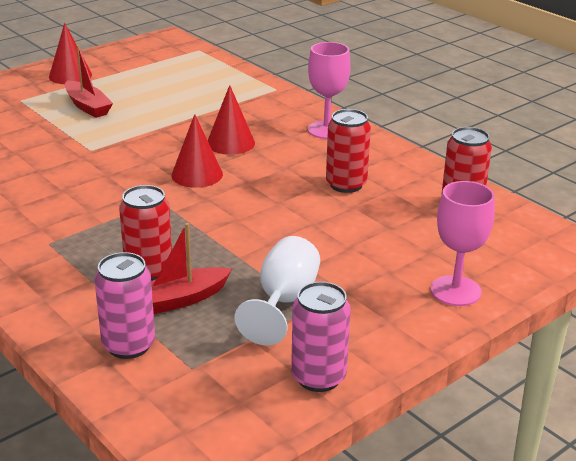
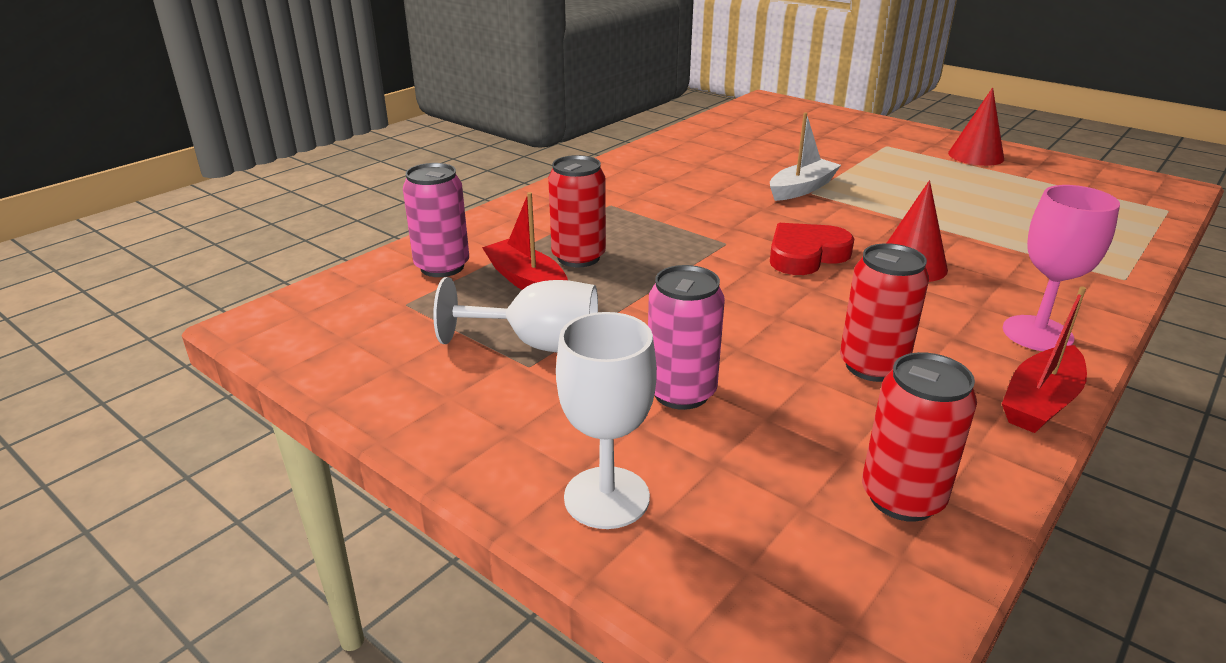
camera: 80 degrees right, 0 degrees up
(80, 152) = (802, 189): none -> white boat
(88, 106) = (911, 175): red boat -> red boat (1040, 402)
(197, 174) = (806, 255): red cone -> red heart
(318, 377) = (385, 384): pink can -> pink can (681, 392)
(455, 291) = (606, 497): pink goblet -> white goblet

